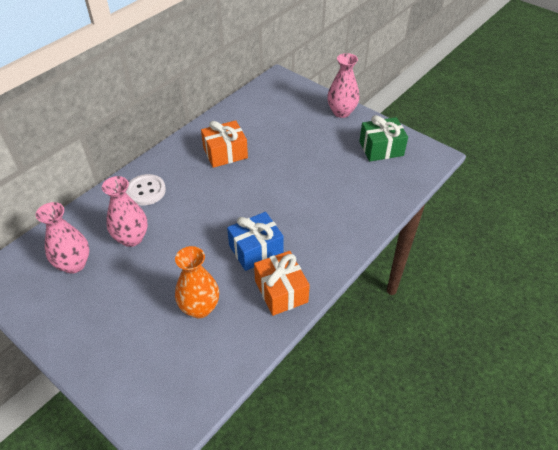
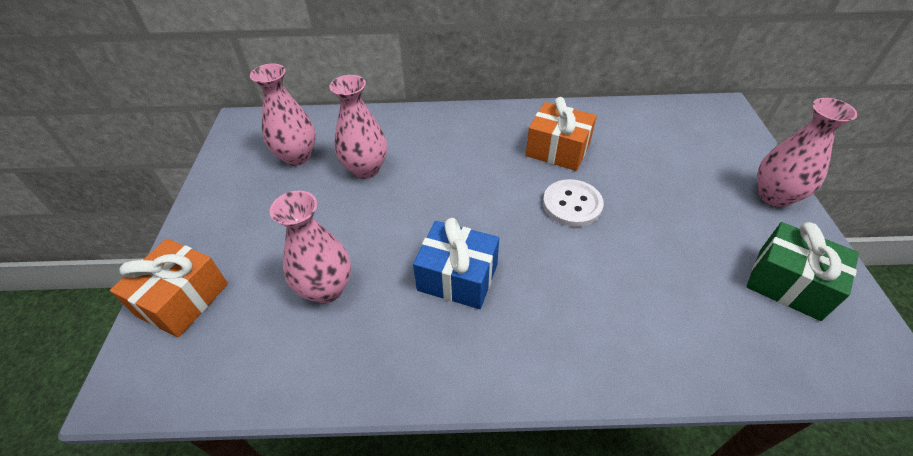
camera: 50 degrees right, 0 degrees up
(146, 191) = (434, 135): white button -> white button (572, 204)
(200, 308) = (326, 288): orange vase -> pink vase
(281, 291) = (421, 351): orange gift -> orange gift (183, 299)

